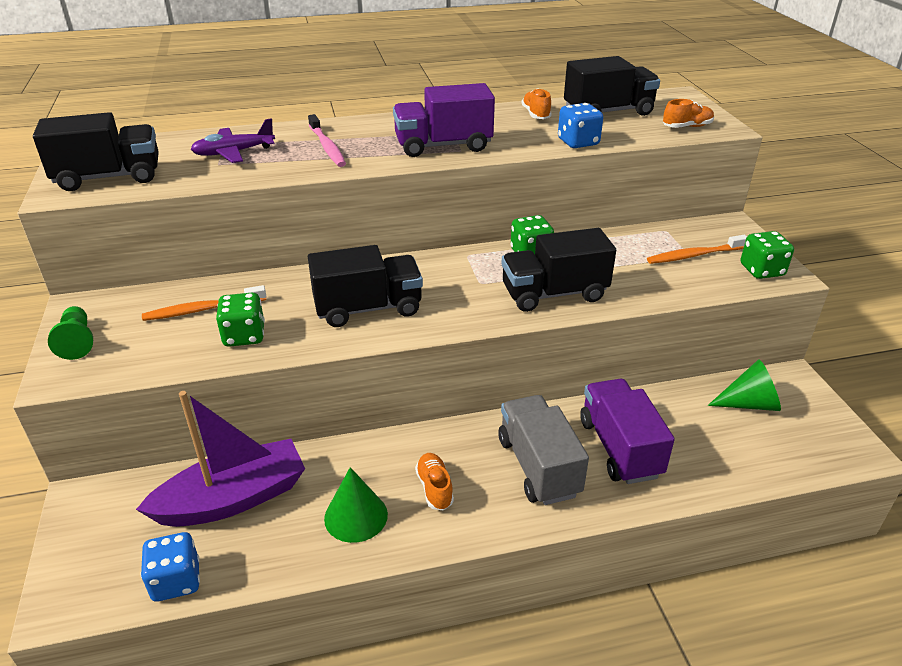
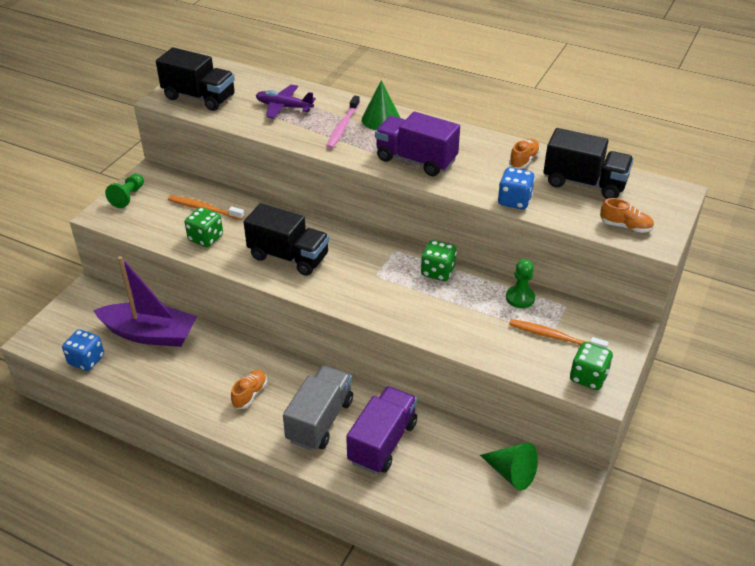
camera: 40 degrees right, 5 degrees up
(356, 516) = (194, 382): green cone -> green cone (381, 119)
(554, 294) = (411, 310): black truck -> none
(625, 241) = (520, 298): none -> green pawn

